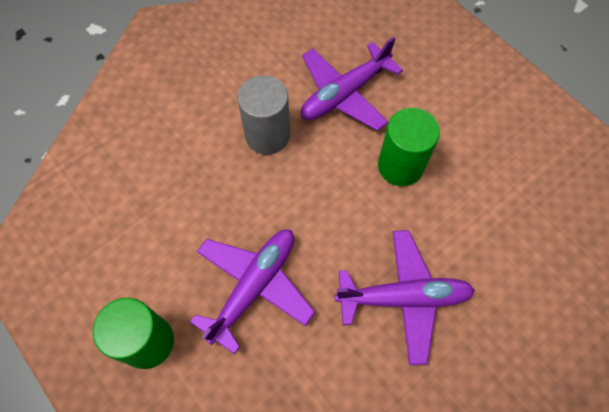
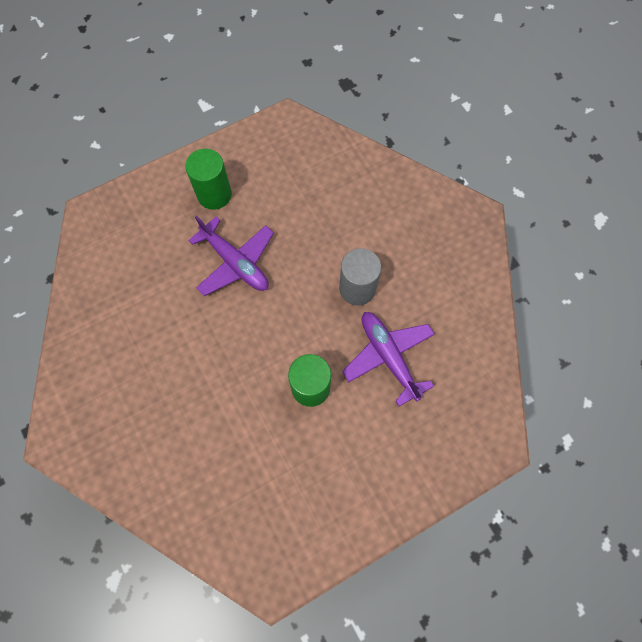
camera: 100 degrees right, 5 degrees up
(404, 298) = (202, 363): purple plane -> none

